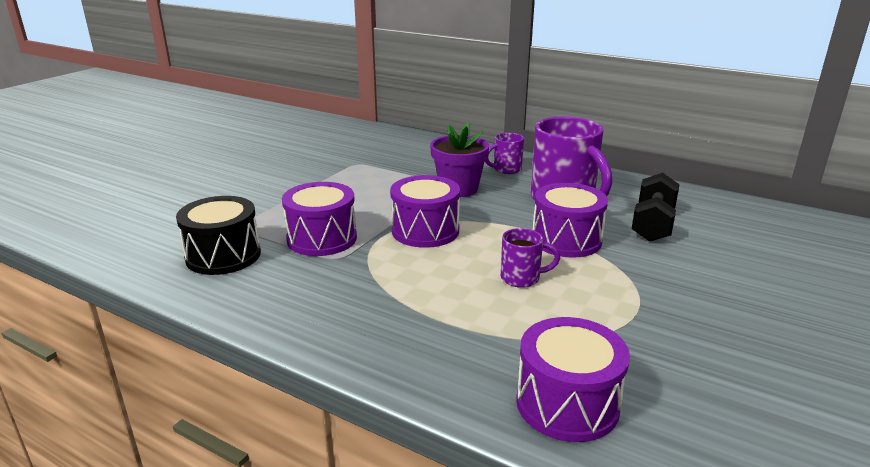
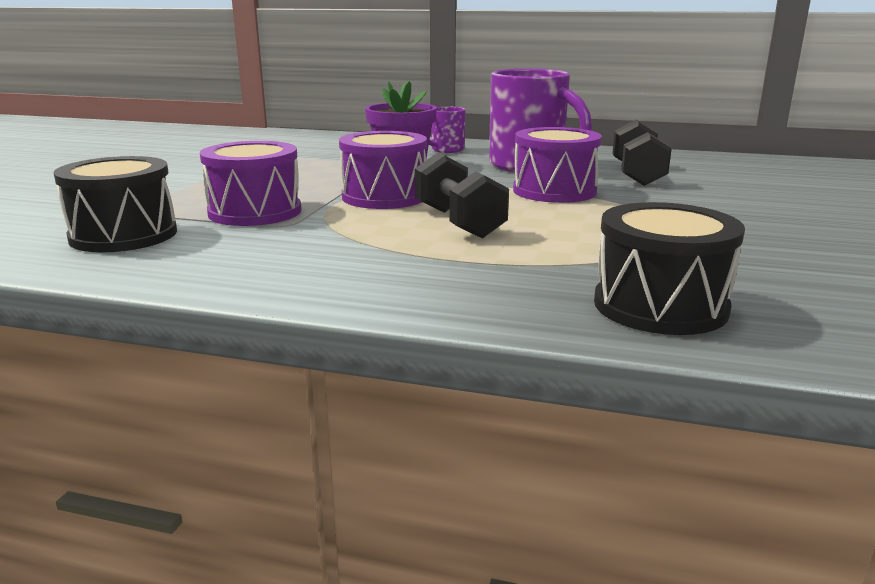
camera: 15 degrees left, 5 degrees down
(466, 272) = (459, 222): none -> black dumbbell
(522, 278) = (527, 221): purple mug -> none
(567, 403) = (660, 306): purple drum -> black drum

